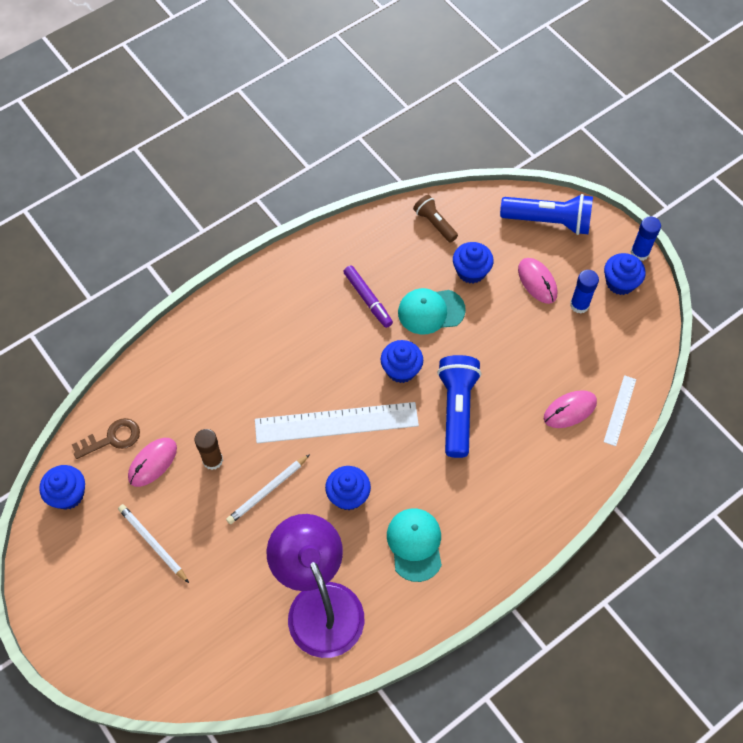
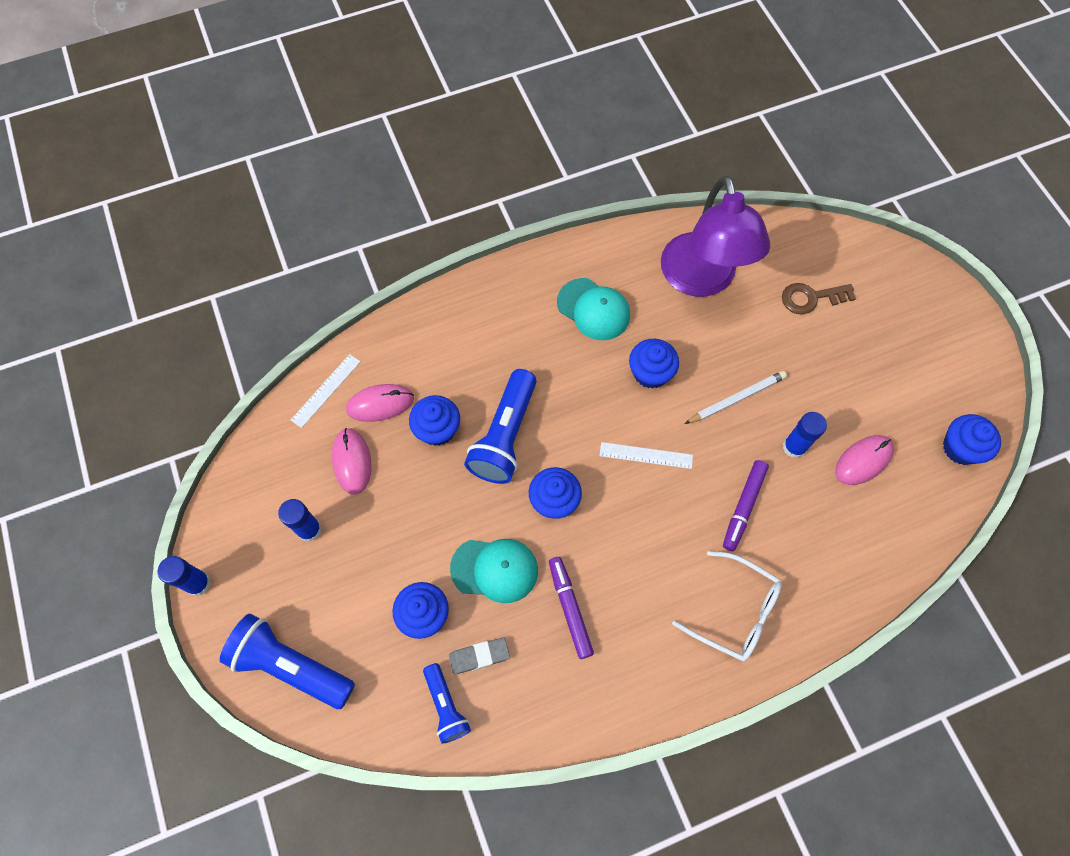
camera: 165 degrees left, 5 degrees up
(112, 438) = (911, 501): brown key -> brown key (811, 298)
(153, 543) = (866, 374): white pencil -> none
(212, 460) = (794, 447): brown glue stick -> blue glue stick
(245, 325) = (735, 611): none -> white glasses
(249, 401) = (744, 506): none -> purple marker
(336, 422) = (646, 455): white ruler -> white ruler, size x0.49
(415, 544) = (593, 309): turquoise cap -> turquoise cap turned 60 degrees counterclockwise
(422, 256) = (479, 656): none -> grey eraser
(434, 223) = (446, 706): brown flashlight -> blue flashlight
(537, 282) = (346, 576): pink mouse -> pink mouse (352, 462)
(620, 282) = (245, 547): blue cupcake -> blue cupcake (437, 429)

